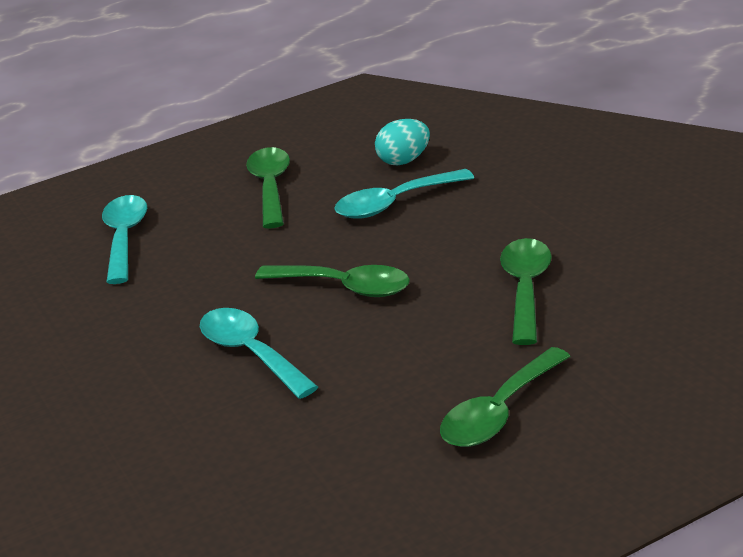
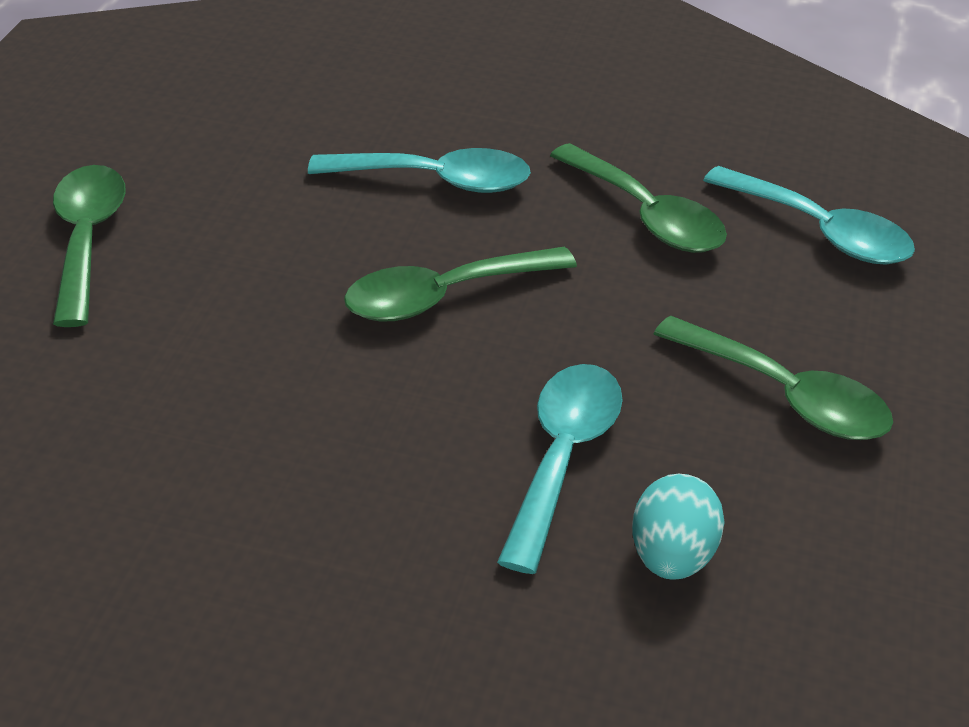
camera: 130 degrees right, 10 degrees up
(525, 288) = (203, 402): green spoon -> green spoon (647, 215)

